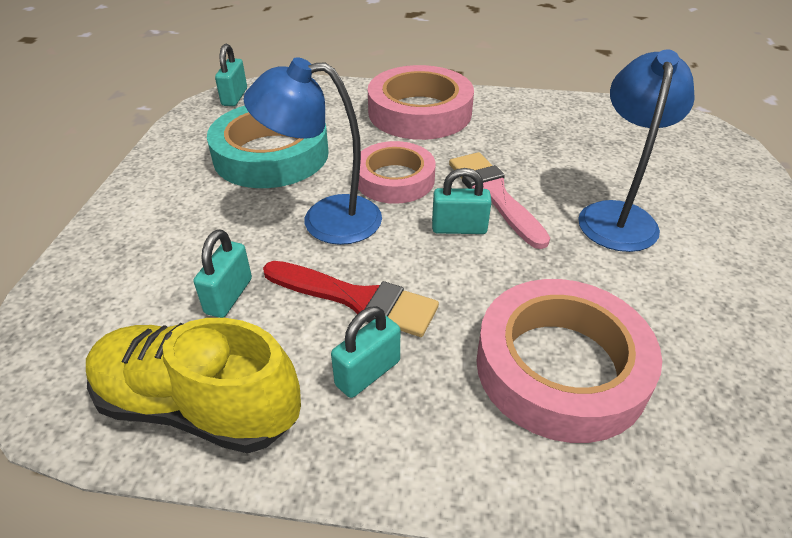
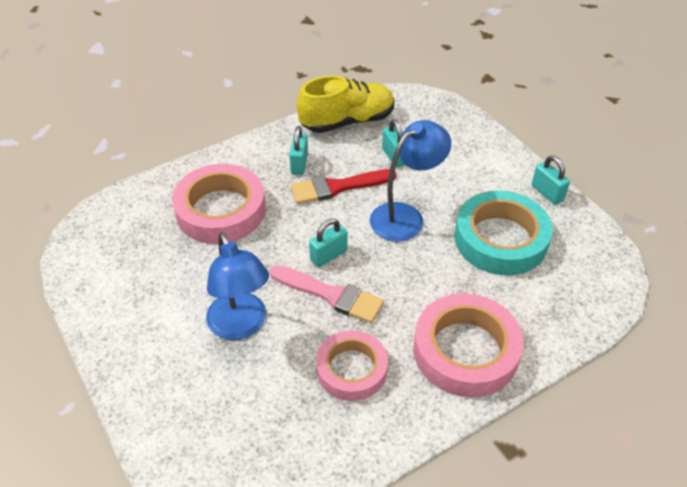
camera: 140 degrees right, 5 degrees up
(234, 97) = (611, 273): turquoise padlock -> turquoise padlock (547, 193)
(394, 179) = (403, 268): pink tape -> pink tape (351, 369)

